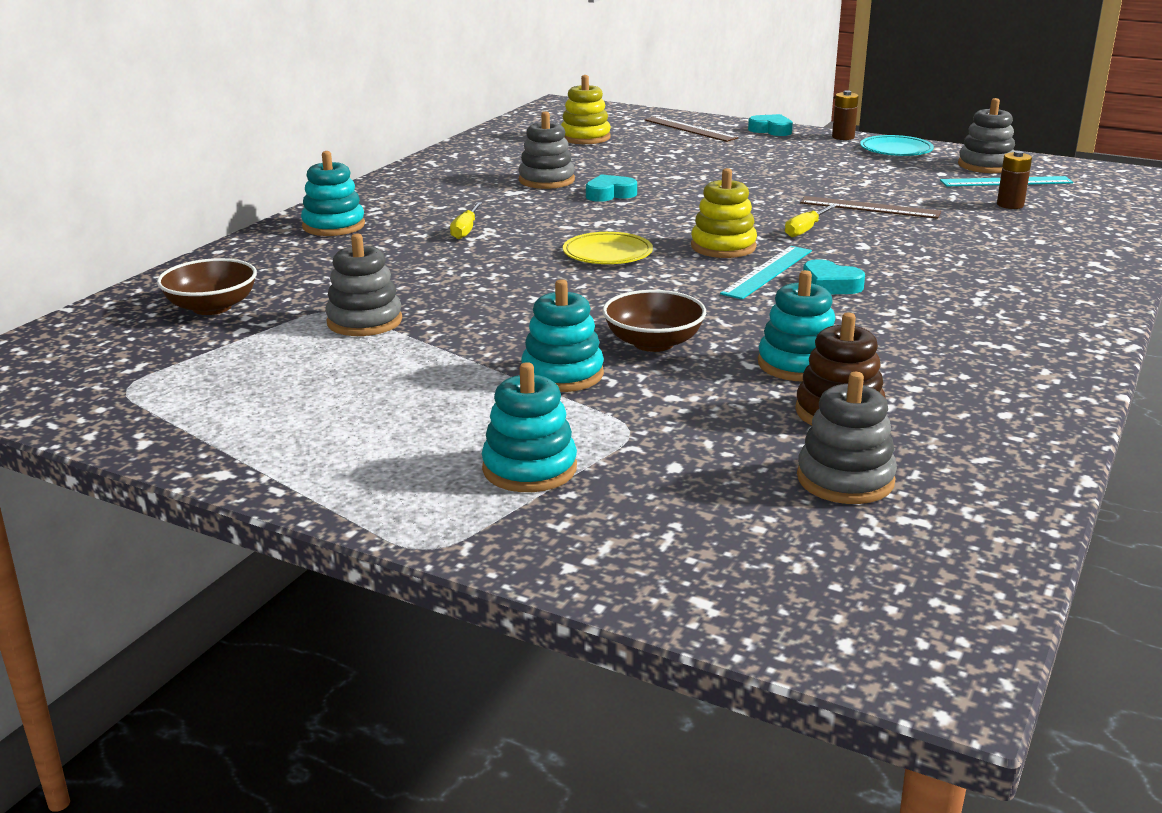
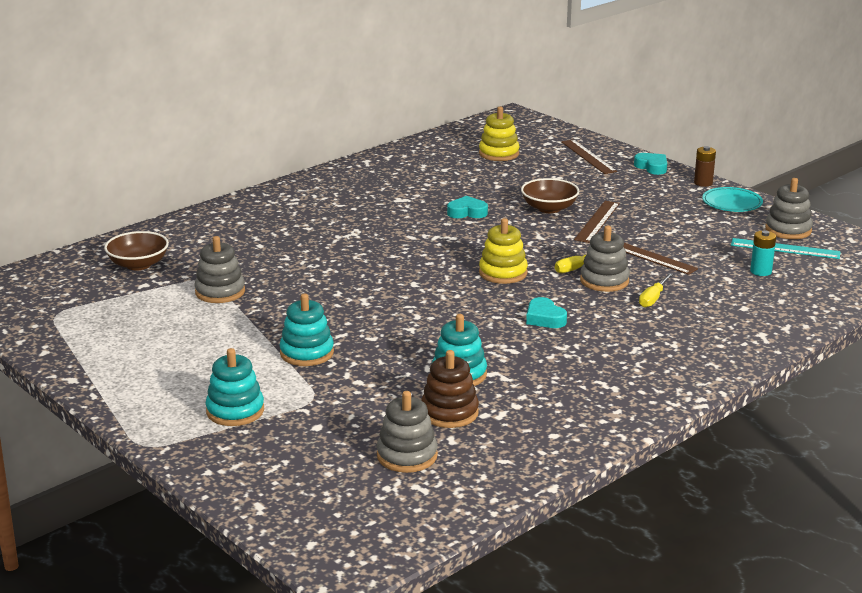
camera: 20 degrees right, 0 degrees up
(333, 226) = (257, 210): turquoise stacking toy -> none
(466, 230) = (340, 229): yellow screwdriver -> yellow screwdriver (653, 298)
(546, 180) = (433, 192): grey stacking toy -> grey stacking toy (604, 281)
(607, 253) = (418, 265): yellow plate -> none
(653, 343) = (382, 341): brown bowl -> brown bowl (549, 208)
(767, 272) = (512, 299): turquoise ruler -> none
(772, 183) = (597, 221): none -> brown ruler
(1010, 205) = (761, 271): brown battery -> turquoise battery

